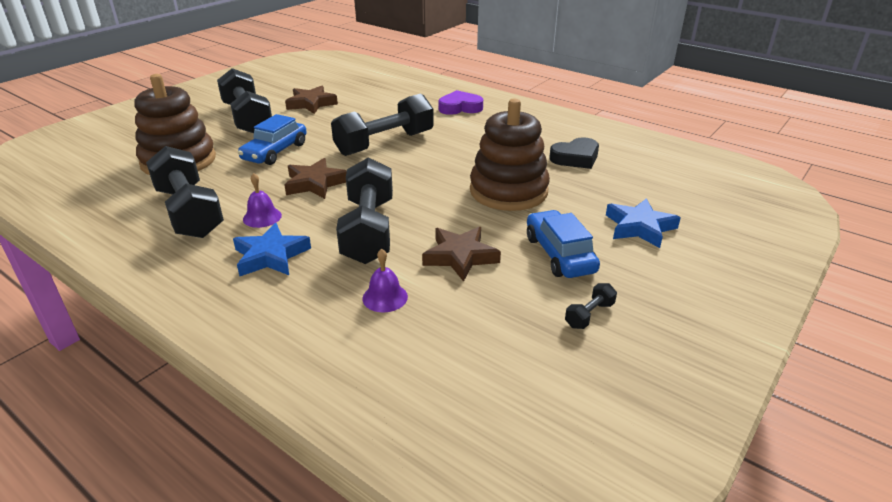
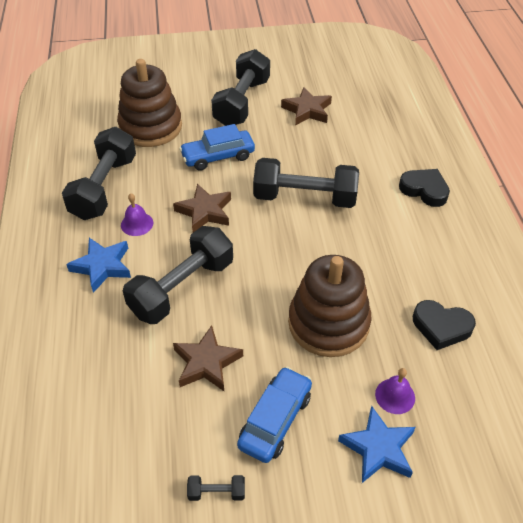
camera: 45 degrees right, 15 degrees up
(385, 297) = (119, 359): purple bell -> purple bell (395, 396)
(460, 107) = (424, 190): purple heart -> black heart

